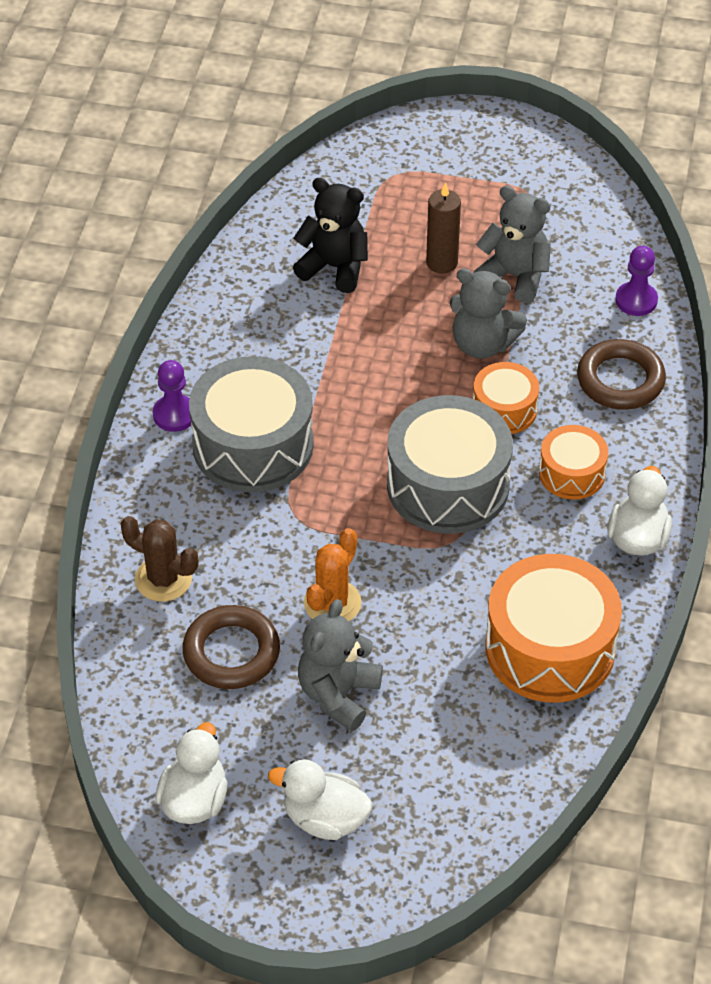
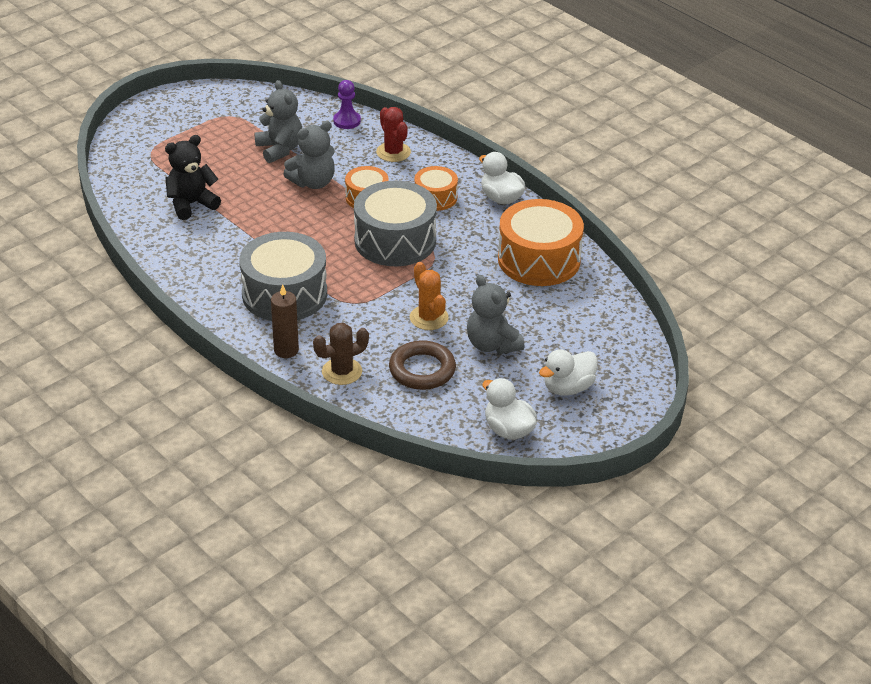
camera: 55 degrees left, 10 degrees down
(174, 415) = (225, 312): purple pawn -> none
(442, 263) = (238, 167): brown candle -> brown candle (286, 350)
(514, 276) = (279, 149): grey teddy bear -> grey teddy bear turned 90 degrees clockwise
(620, 380) = (393, 152): brown ring -> red cactus

